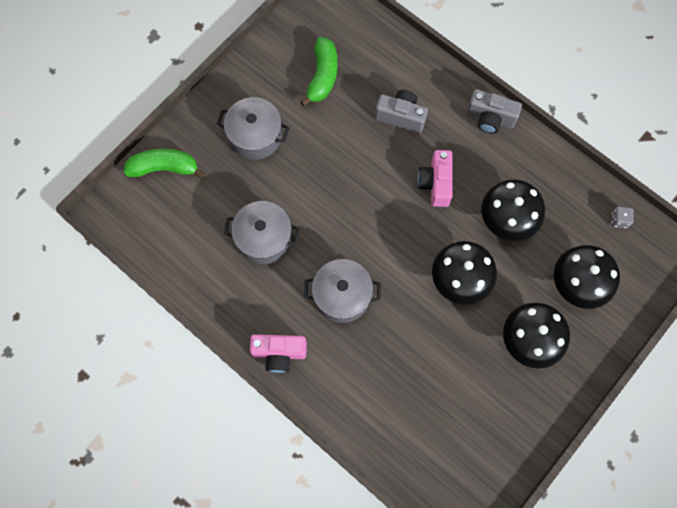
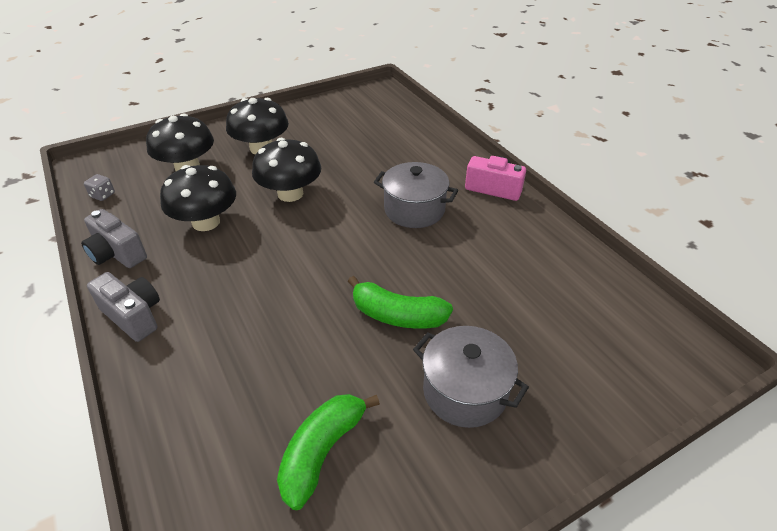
camera: 160 degrees left, 30 degrees down
(164, 168) = (616, 389): green banana -> green banana (397, 315)
(264, 238) = (485, 274): grey pot -> none
(401, 116) = (243, 353): grey camera -> grey camera (117, 254)
(436, 183) = (254, 270): pink camera -> none

